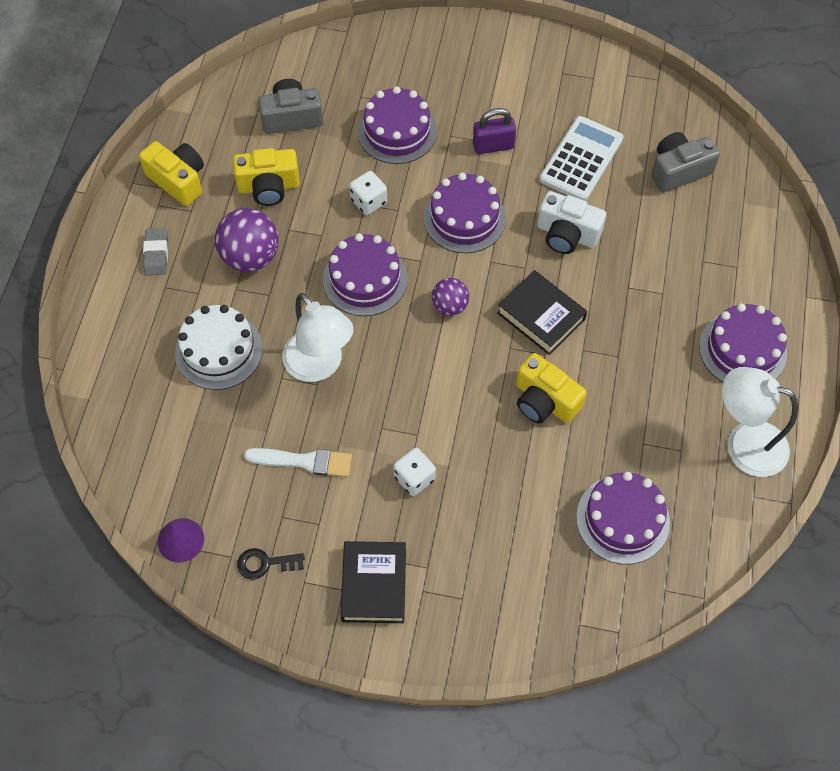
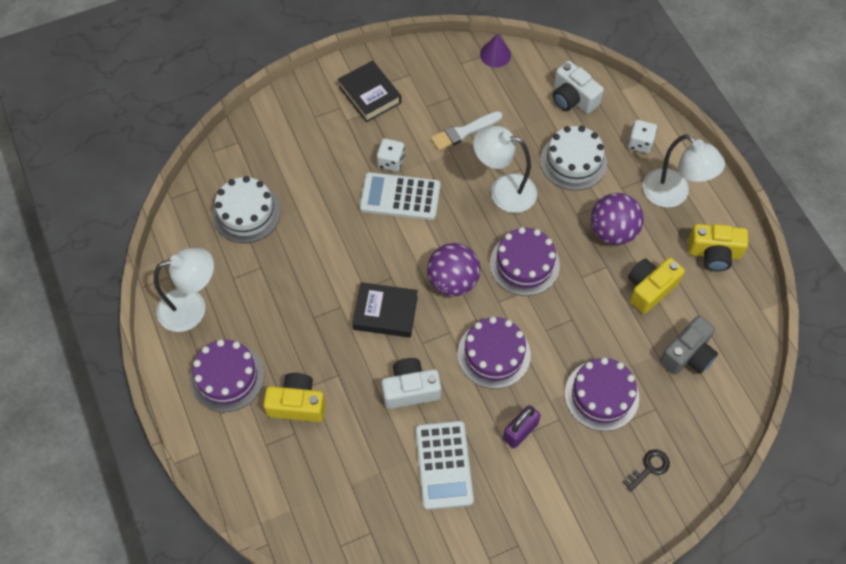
camera: 145 degrees right, 0 degrees up
(148, 423) = (573, 98): none -> white camera
(156, 254) = (673, 195): grey eraser -> white lamp
(265, 563) = (439, 70): black key -> black key (649, 468)
(369, 201) = (571, 323): white dice -> white dice (640, 143)
(435, 429) = (400, 197): none -> white calculator
(450, 306) = (453, 281): purple ball -> purple ball, size x1.70
(544, 401) = (343, 256): yellow camera -> yellow camera (297, 404)
(622, 519) = (246, 213): purple cake -> white cake
(678, 171) = (360, 506): grey camera -> none

